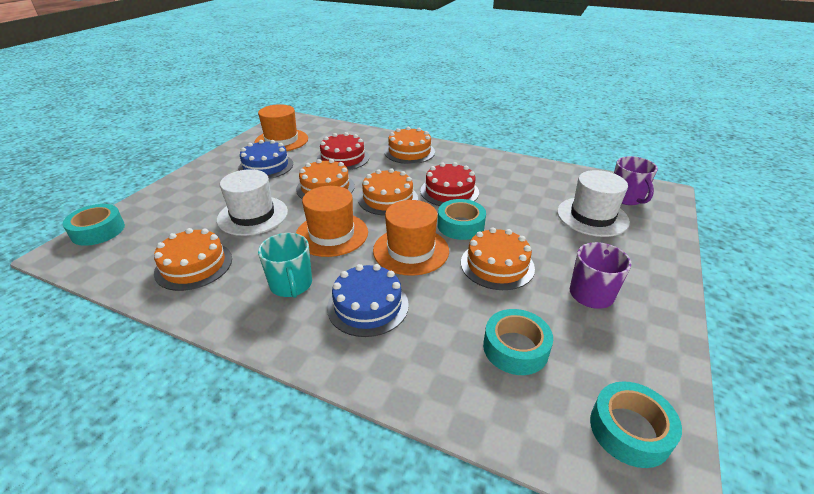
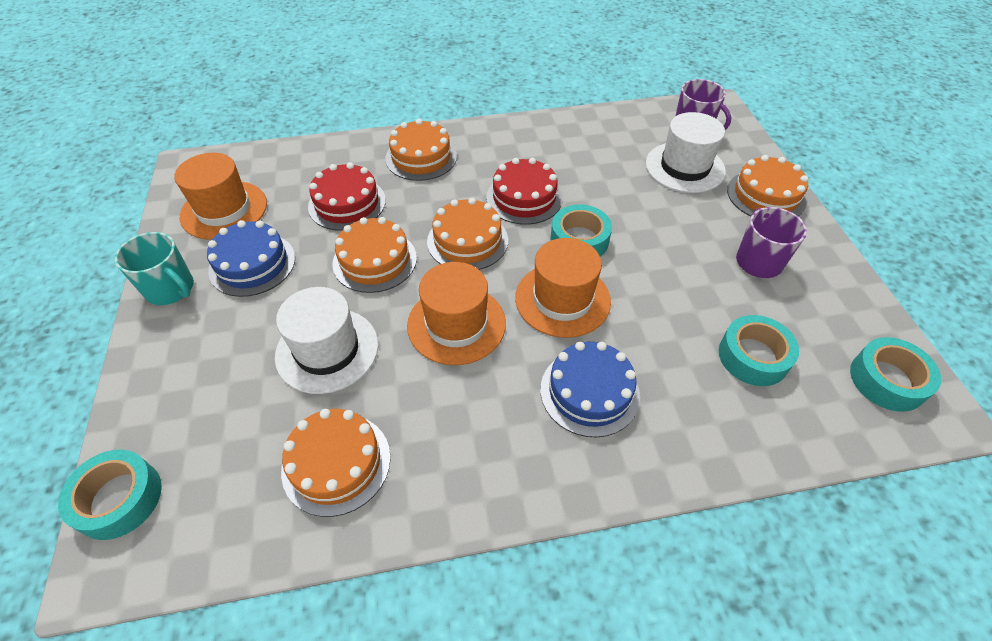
camera: 35 degrees left, 15 degrees up
(291, 285) = (485, 416): turquoise mug -> turquoise mug (171, 289)
(497, 265) = (657, 272): orange cake -> orange cake (766, 195)

